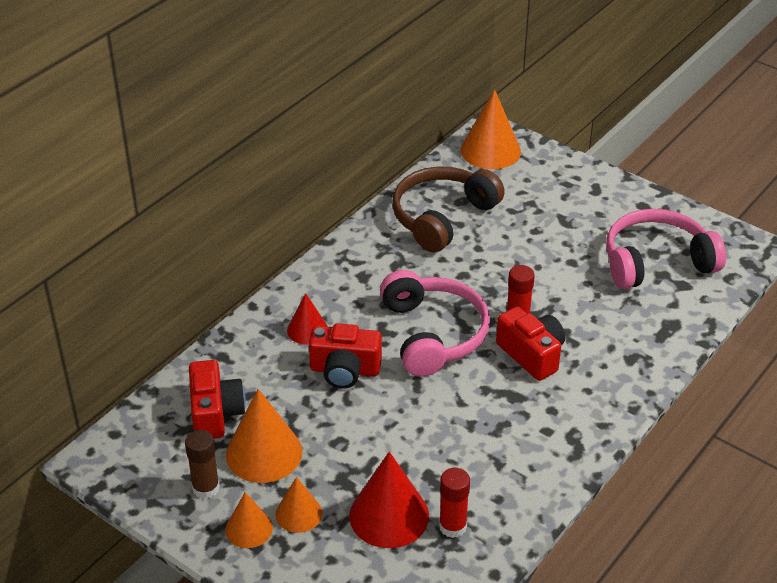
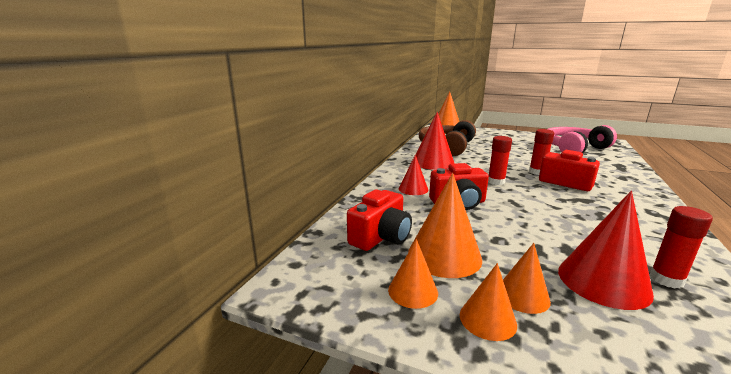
camera: 15 degrees left, 20 degrees down
(206, 488) = (413, 291): brown glue stick -> orange cone
(215, 413) = (381, 237): red camera -> red camera turned 60 degrees clockwise
(383, 265) = (433, 162): none -> red cone
(433, 334) = (496, 182): pink headphones -> red glue stick

